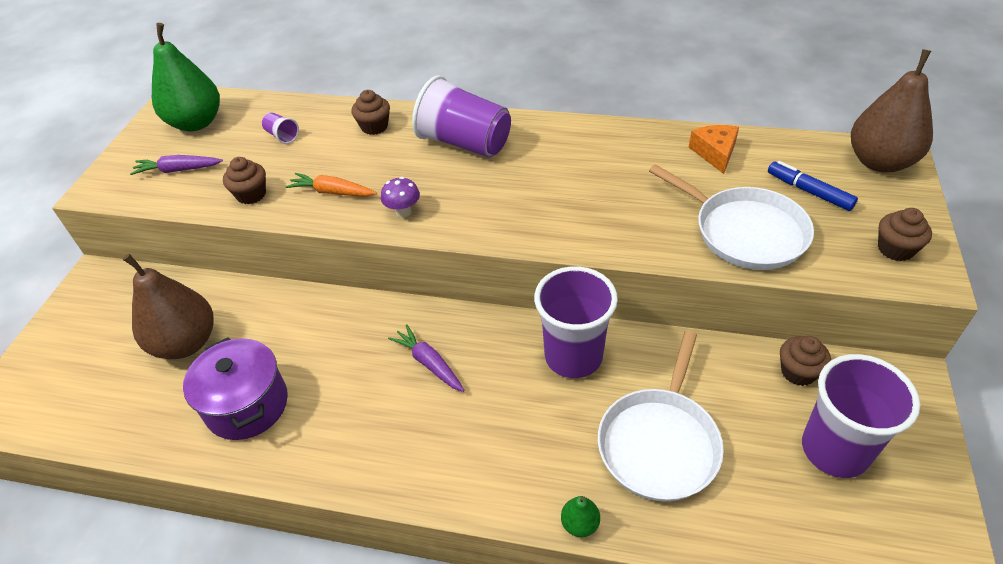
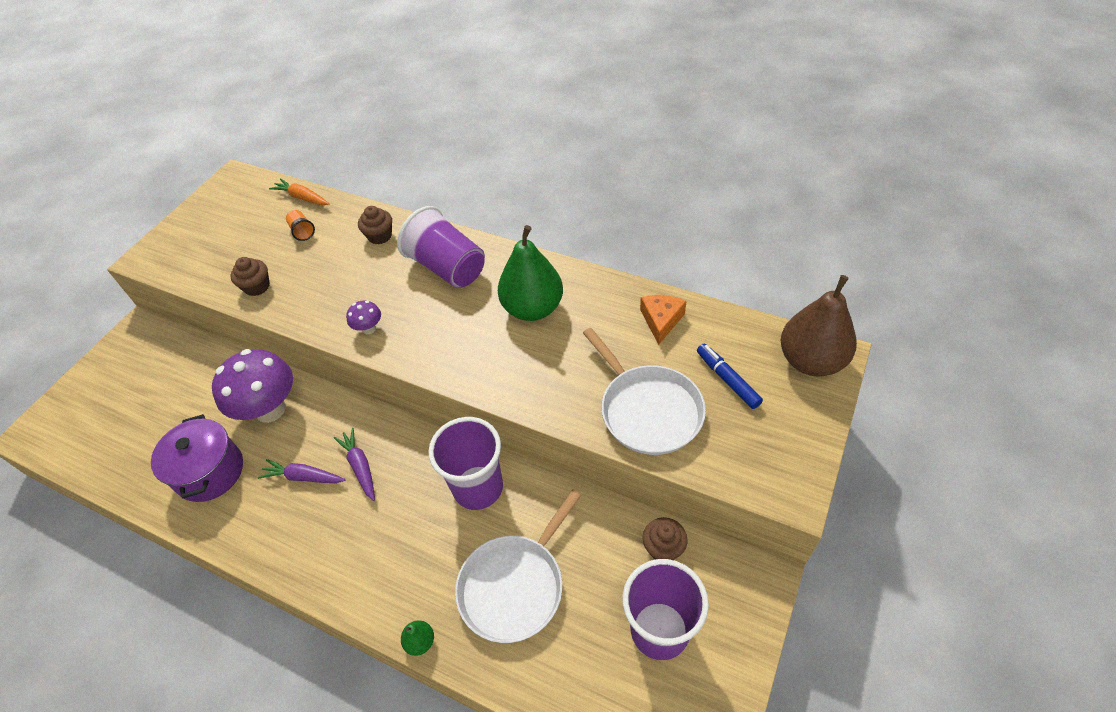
camera: 15 degrees right, 5 degrees up
(178, 170) = (210, 251): purple carrot -> purple carrot (304, 477)
(186, 343) = (184, 405): brown pear -> none
(196, 123) = (240, 205): green pear -> green pear (533, 308)
(282, 136) = (302, 231): purple cup -> orange cup
(296, 327) = (270, 409): none -> purple mushroom
(332, 192) = (320, 297): orange carrot -> orange carrot (302, 198)
(895, 249) = (776, 458): brown cupcake -> none

